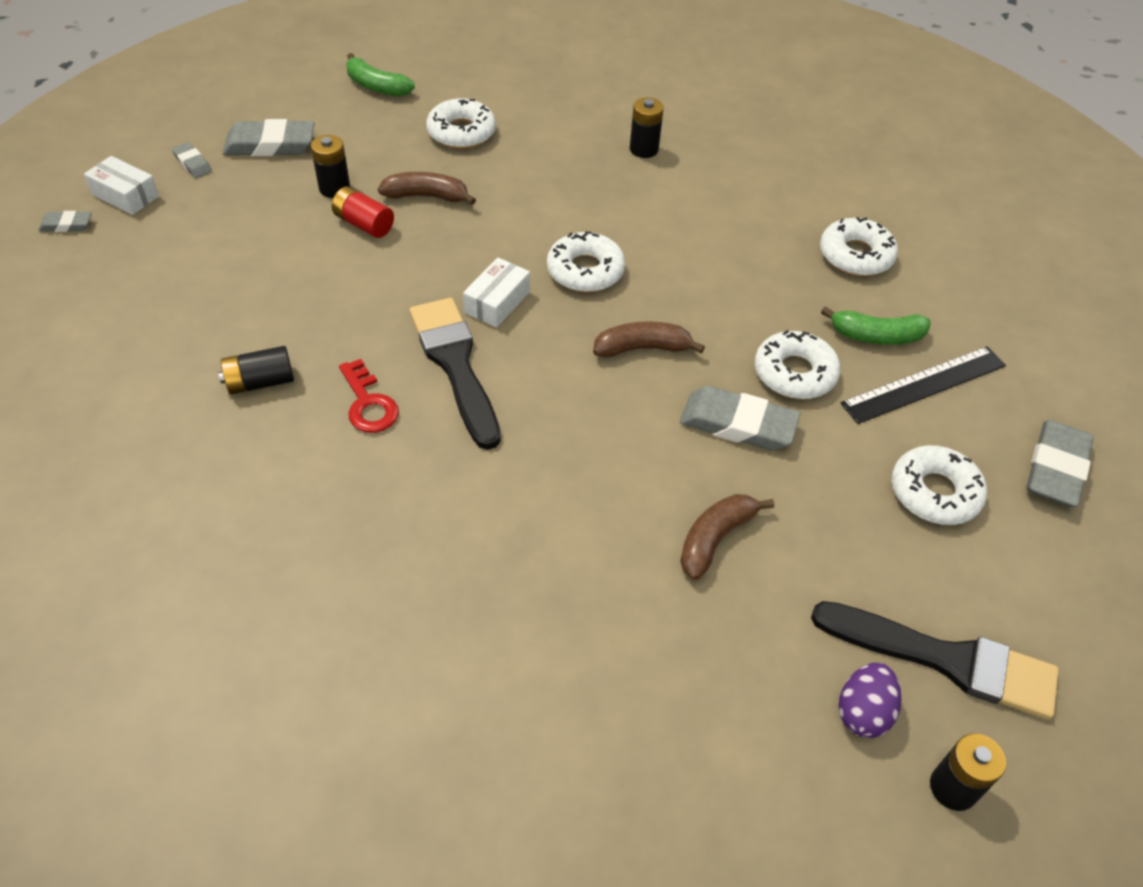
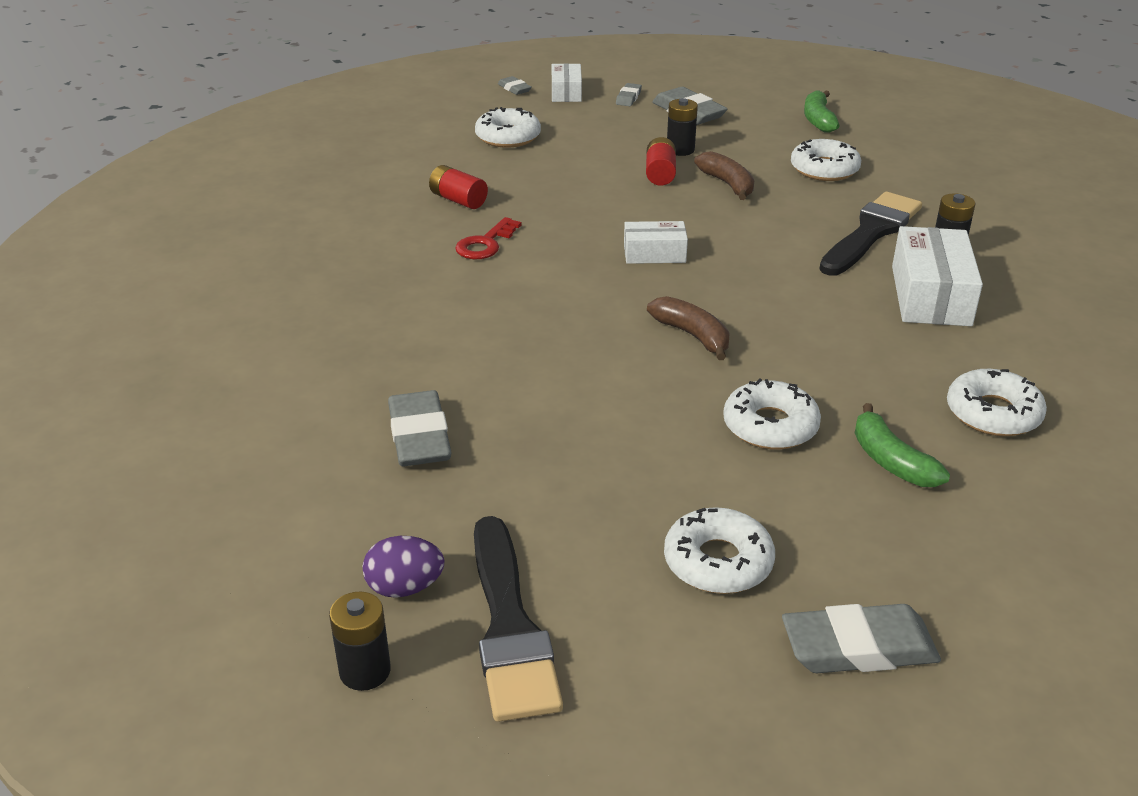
camera: 60 degrees right, 15 degrees down
(260, 382) = (458, 200): black battery -> red battery
(455, 365) = (565, 262): black brush -> black brush (871, 232)
(585, 271) = (746, 278): white donut -> white donut (508, 137)
(695, 194) = (931, 296): none -> white box
(715, 539) = (519, 444): brown banana -> none
(738, 424) = (664, 414): grey eraser -> grey eraser (419, 436)
(924, 384) = (863, 513): black ruler -> none

